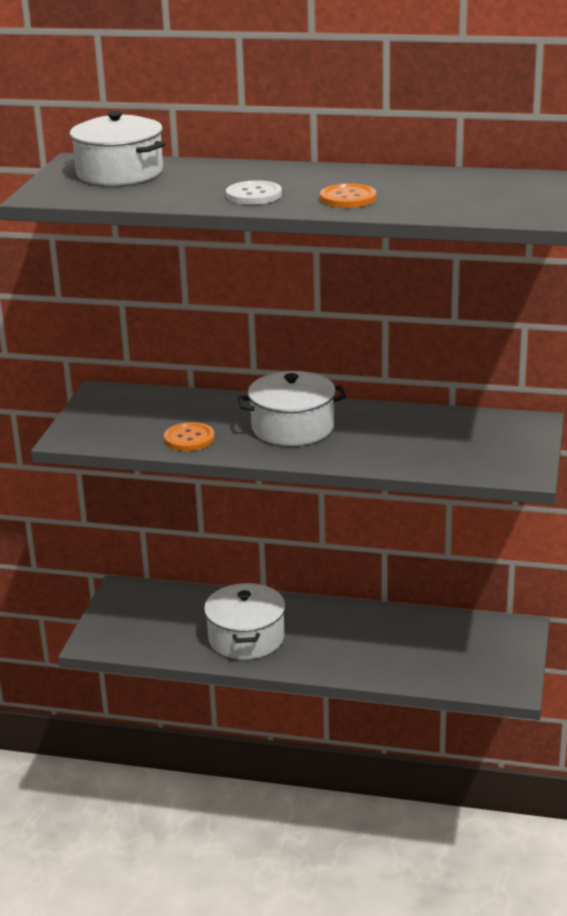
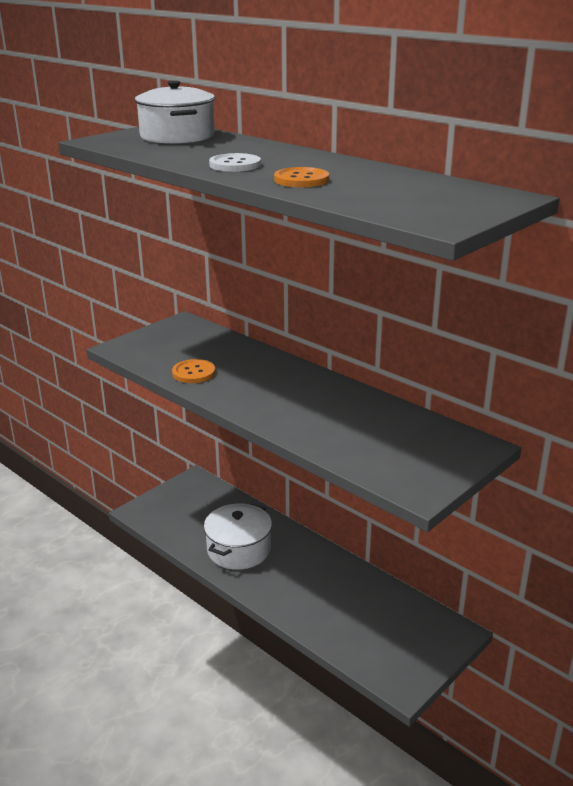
camera: 30 degrees right, 0 degrees up
(292, 427) = (277, 387): white pot -> none

